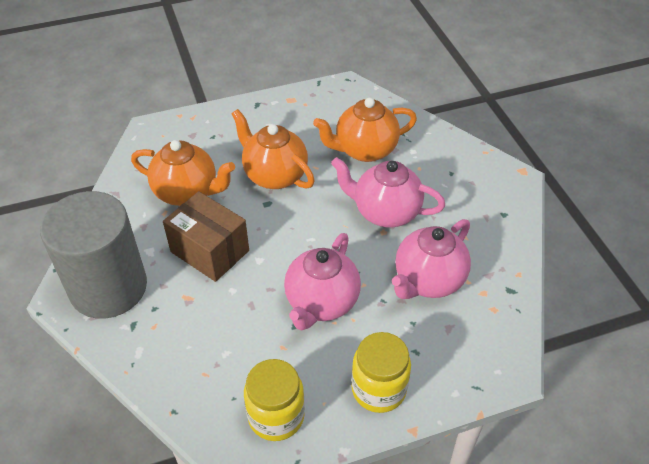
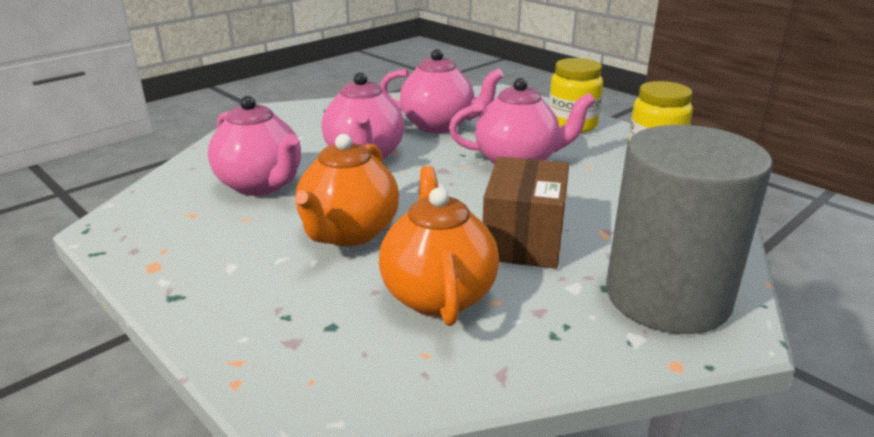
camera: 115 degrees left, 20 degrees down
(364, 150) = (261, 185): orange teapot -> pink teapot

